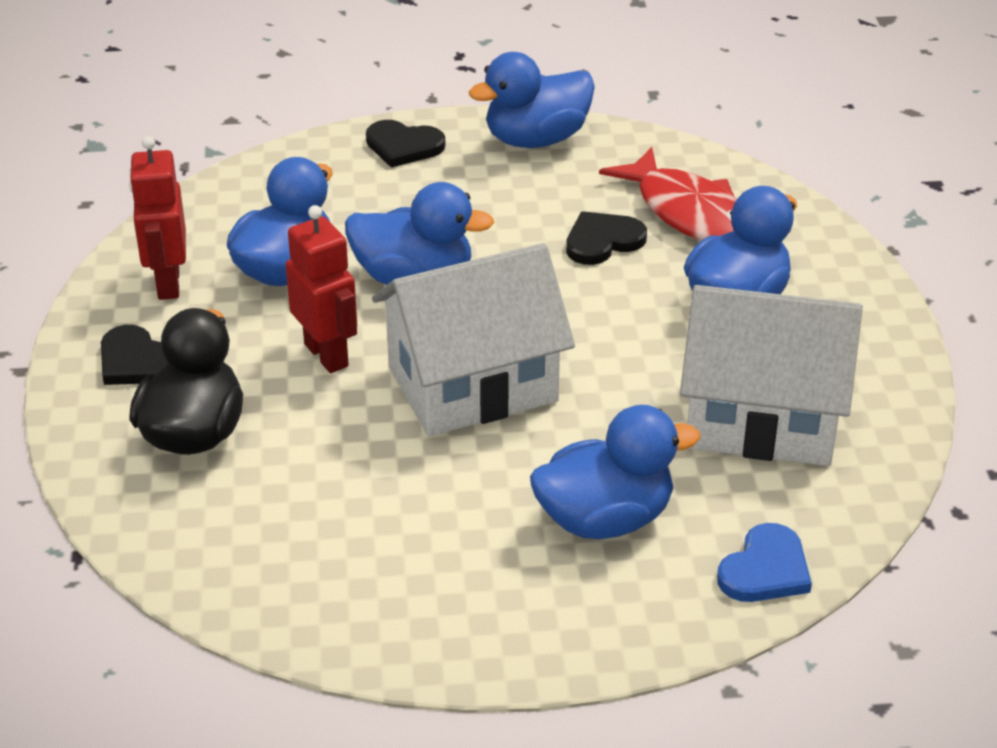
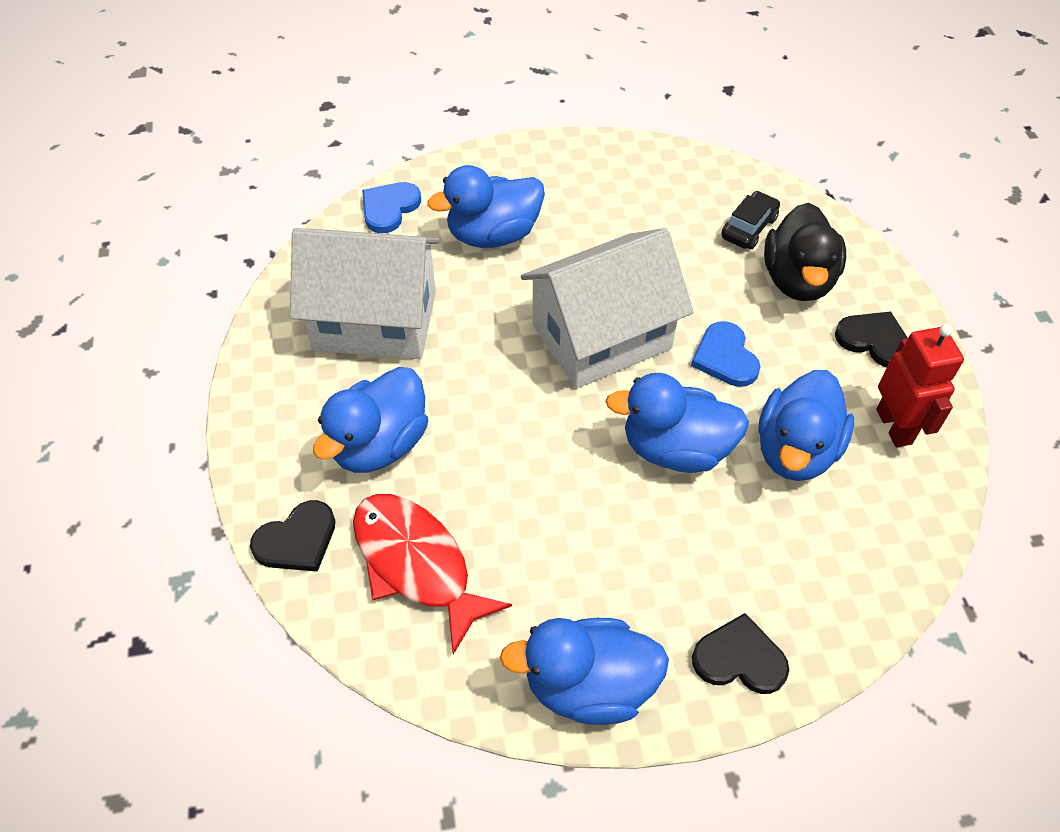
camera: 175 degrees right, 15 degrees up
(227, 506) = (749, 228): none -> black car
(327, 355) = (725, 357): red robot -> blue heart
(536, 139) = (588, 685): blue duck -> blue duck turned 150 degrees counterclockwise
(603, 241) = (504, 513): black heart -> black heart (297, 540)

